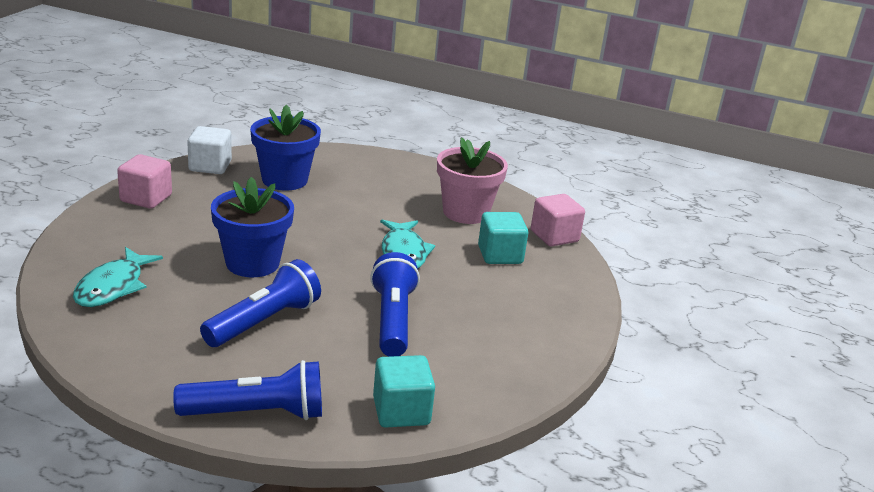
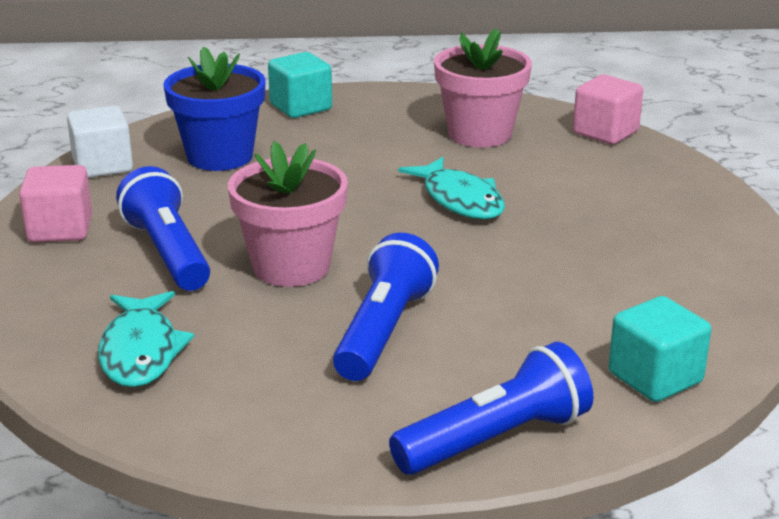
camera: 20 degrees left, 0 degrees up
(252, 263) = (291, 267): blue flower pot -> pink flower pot
(392, 320) = (532, 279): blue flashlight -> blue flashlight (168, 253)
(500, 255) = (570, 170): turquoise cube -> turquoise cube (301, 107)

